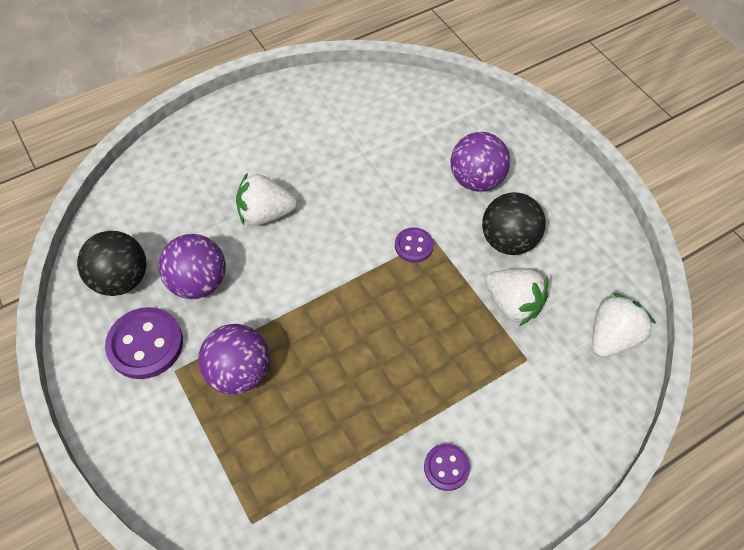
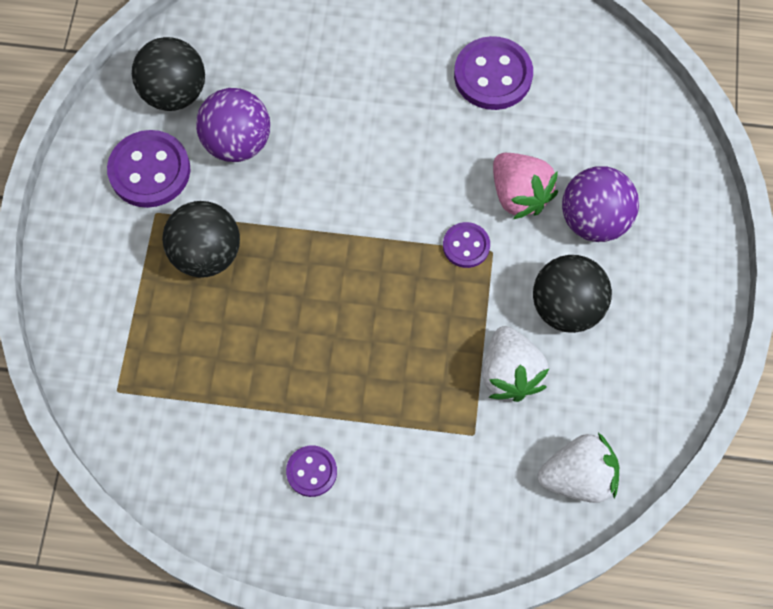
camera: 40 degrees right, 10 degrees up
(239, 372) = (207, 254): purple ball -> black ball
(265, 214) = (352, 114): white strawberry -> none
(338, 136) = (493, 75): none -> purple button
(418, 194) = (519, 195): none -> pink strawberry

